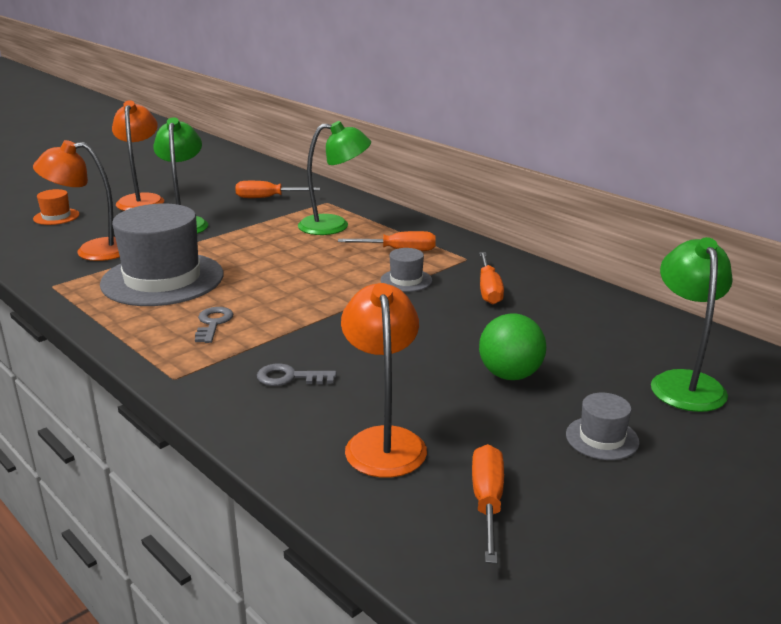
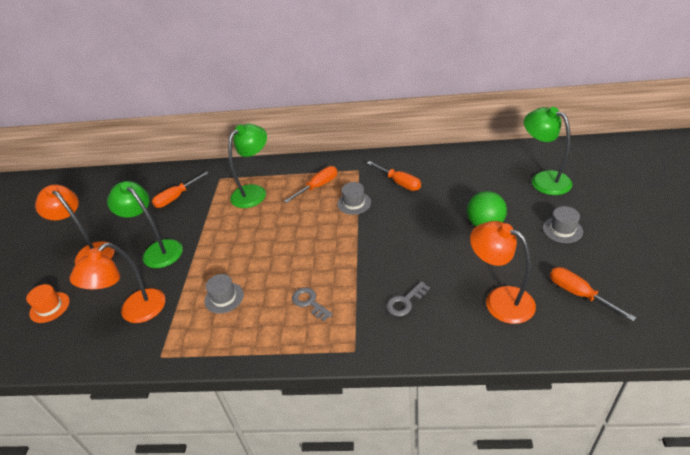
camera: 40 degrees left, 15 degrees up
(162, 279) = (224, 298): grey hat -> grey hat, size x0.43

